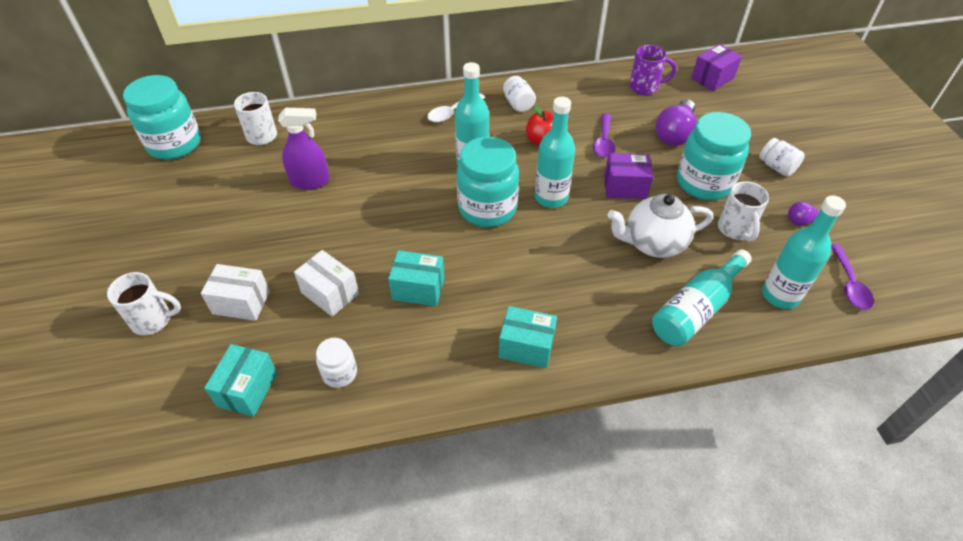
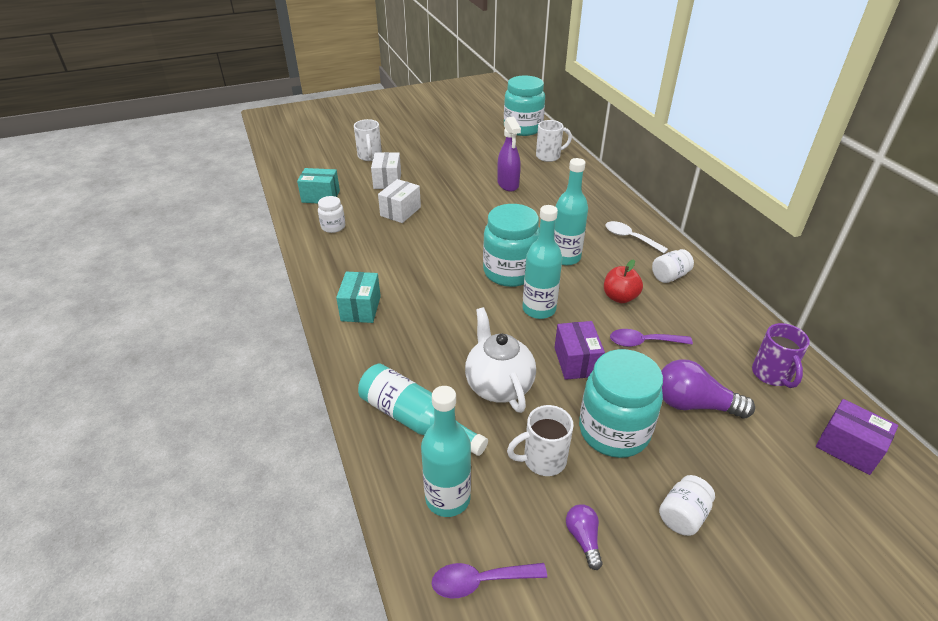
camera: 80 degrees right, 10 degrees down
(418, 288) = (411, 248): turquoise box -> none

